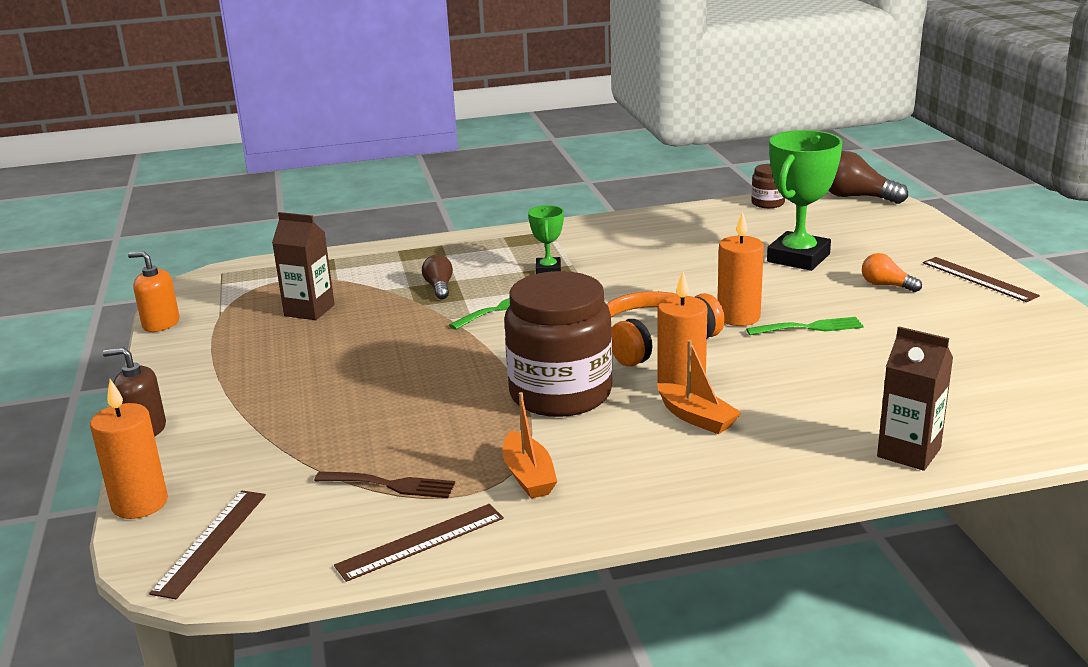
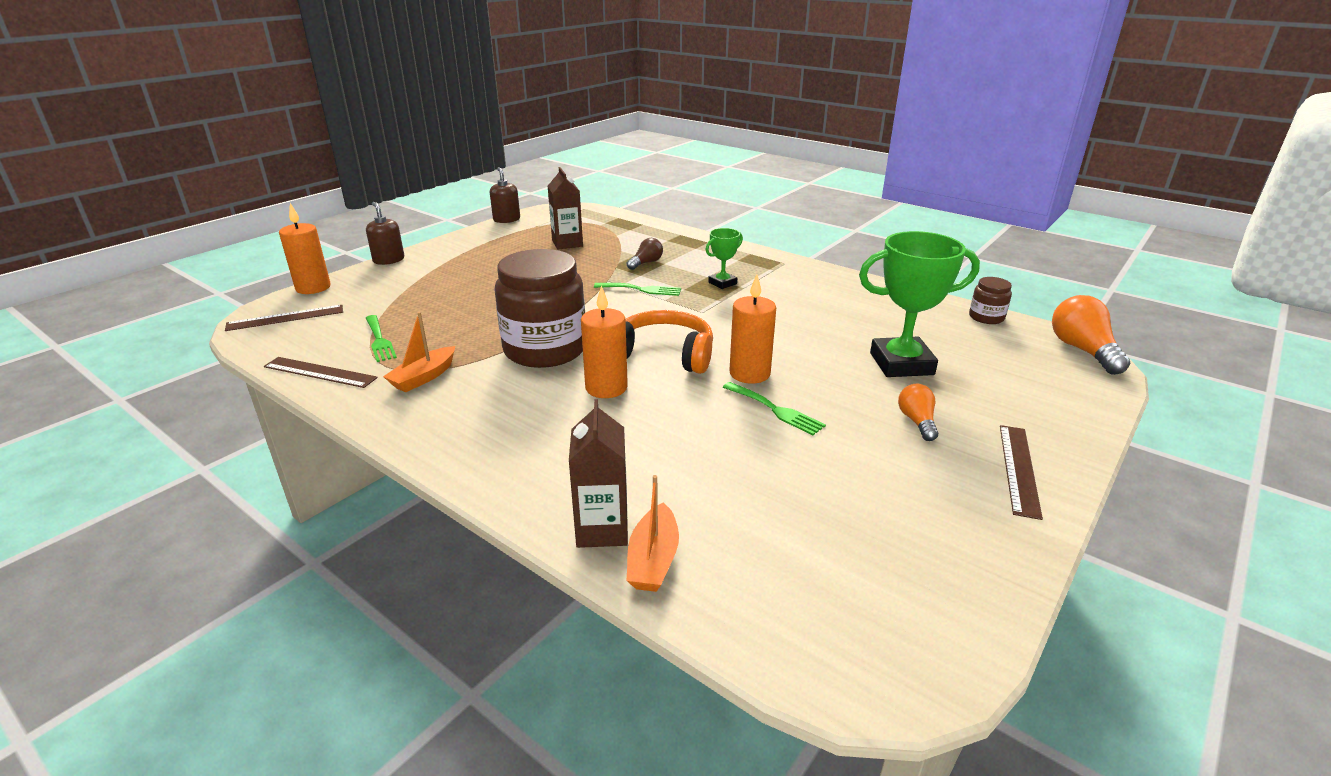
camera: 50 degrees right, 5 degrees up
(161, 324) = (506, 219): orange soap dispenser -> brown soap dispenser
(391, 485) = (379, 340): brown fork -> green fork
(696, 418) = (562, 410): orange boat -> orange boat (653, 560)
(856, 197) = (1082, 350): brown light bulb -> orange light bulb

